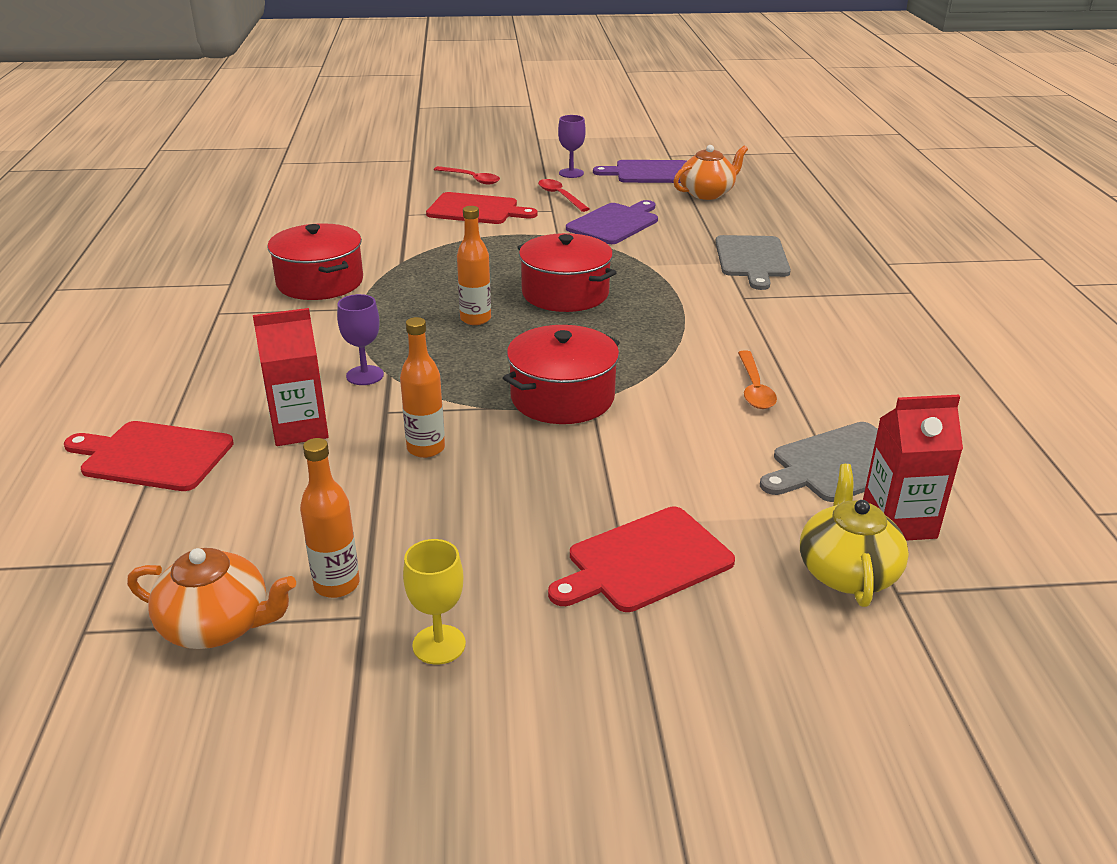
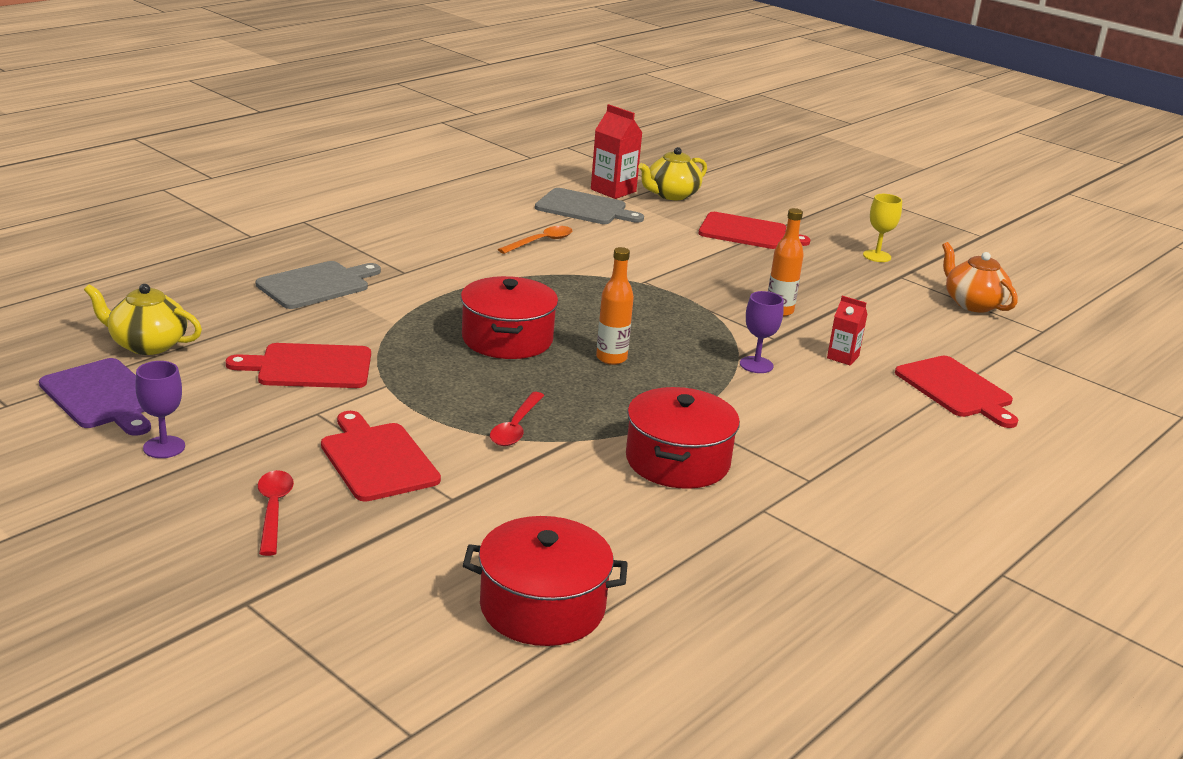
camera: 135 degrees left, 5 degrees down
(300, 429) = (843, 357): red carton -> red carton, size x0.60
(337, 585) = (901, 289): orange bottle -> none
(560, 196) = (263, 424): red spoon -> red spoon (516, 427)
(562, 397) = (655, 291): red pot -> red pot (542, 607)
(615, 223) = (309, 367): purple cutting board -> red cutting board
(707, 193) = (147, 344): orange teapot -> yellow teapot

